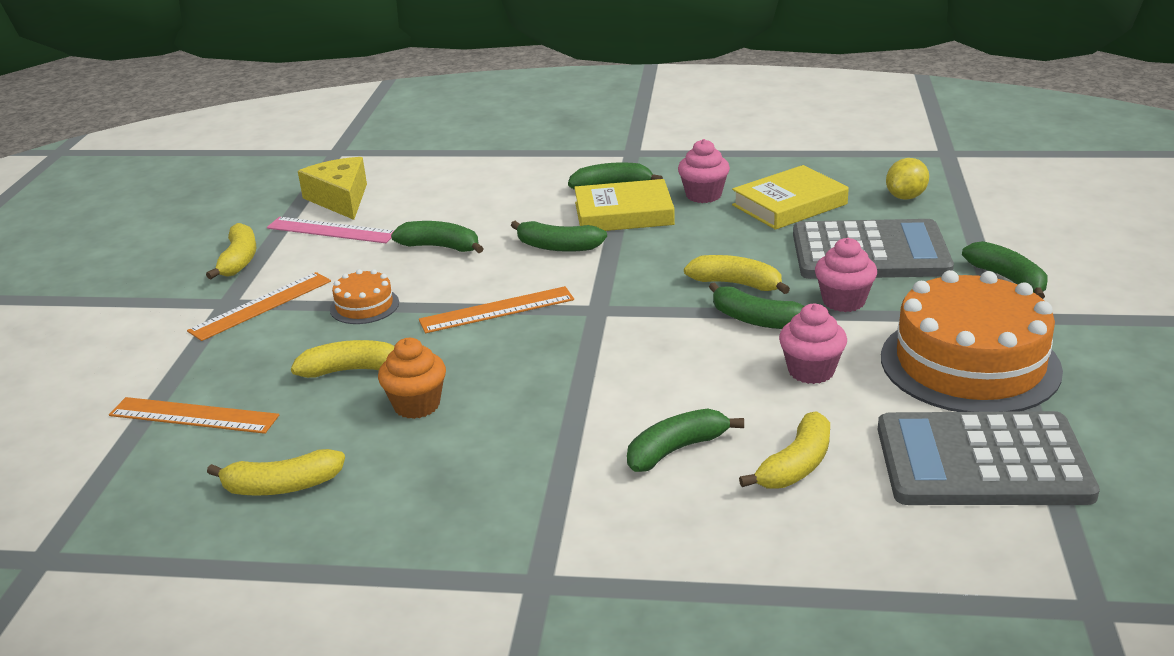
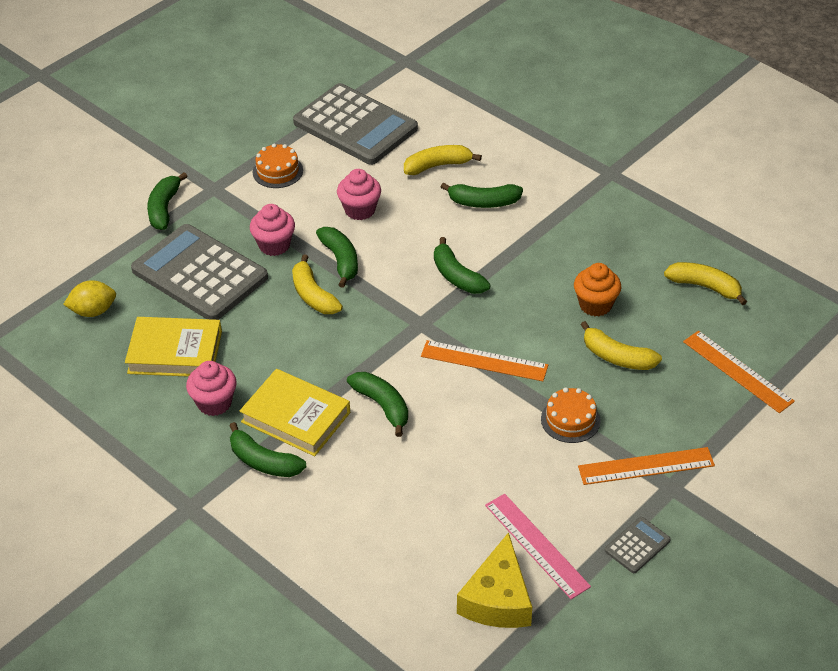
camera: 145 degrees left, 15 degrees up
(239, 260) = (637, 545): yellow banana -> grey calculator
(440, 247) = (466, 461): green banana -> green banana (457, 276)
(969, 363) = (277, 171): orange cake -> orange cake, size x0.45

